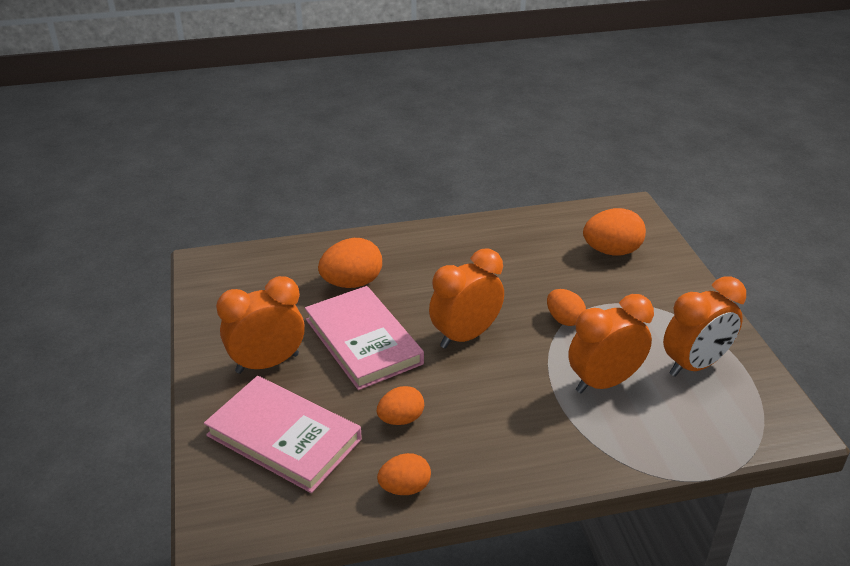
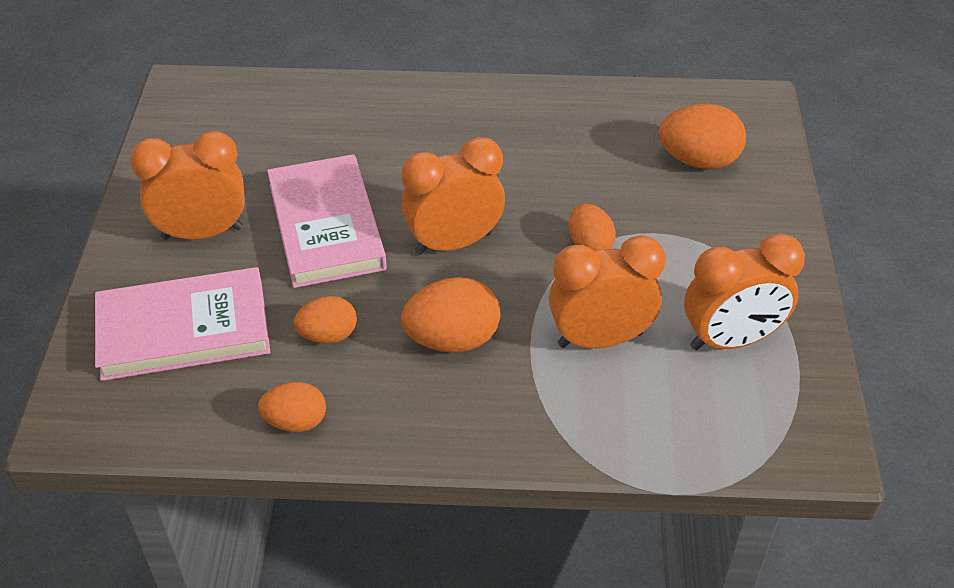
camera: 15 degrees right, 10 degrees up
(283, 437) = (184, 330): pink book -> pink book turned 60 degrees counterclockwise
(352, 283) = (345, 146): orange egg -> orange egg (452, 339)

